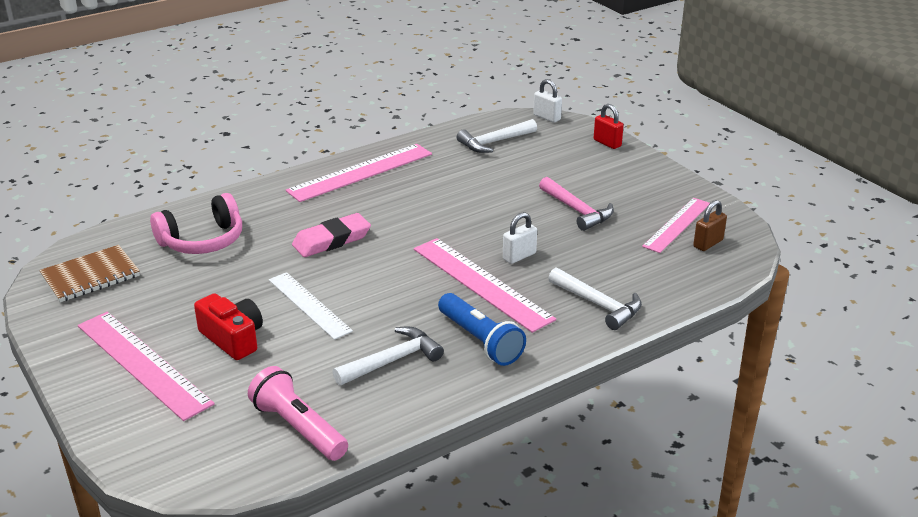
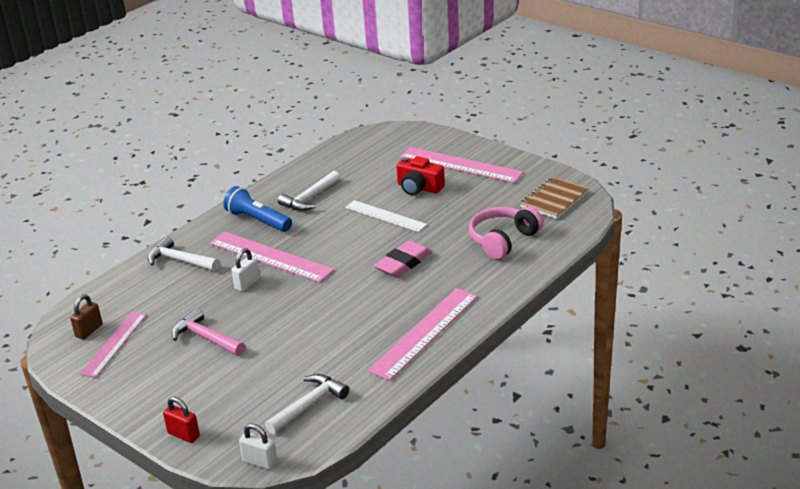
camera: 165 degrees right, 0 degrees up
(298, 428) = (344, 158): pink flashlight -> none

